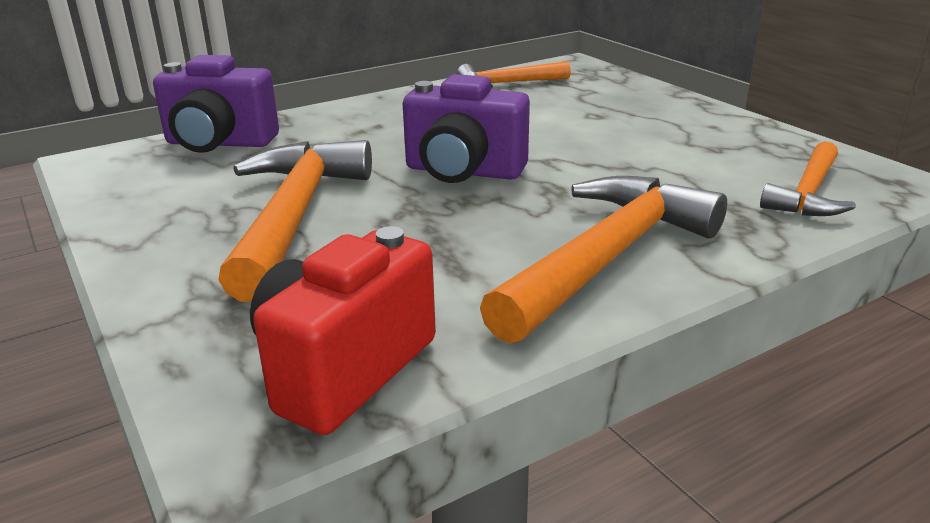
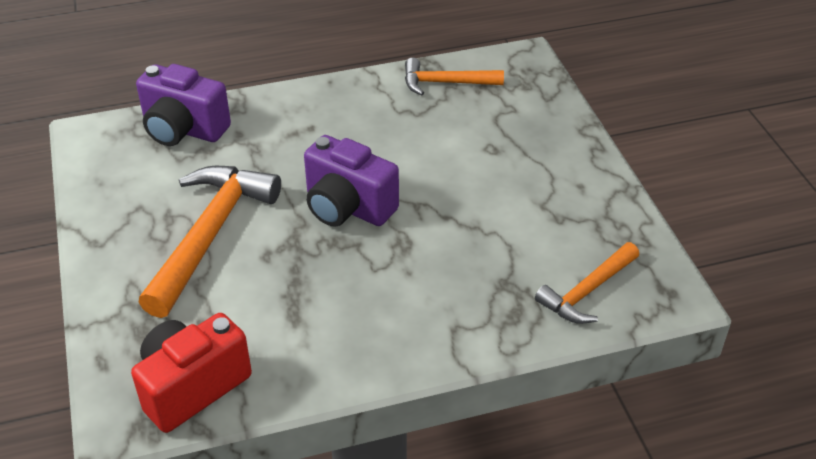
camera: 15 degrees right, 15 degrees up
(607, 257) = (395, 327): orange hammer -> none

